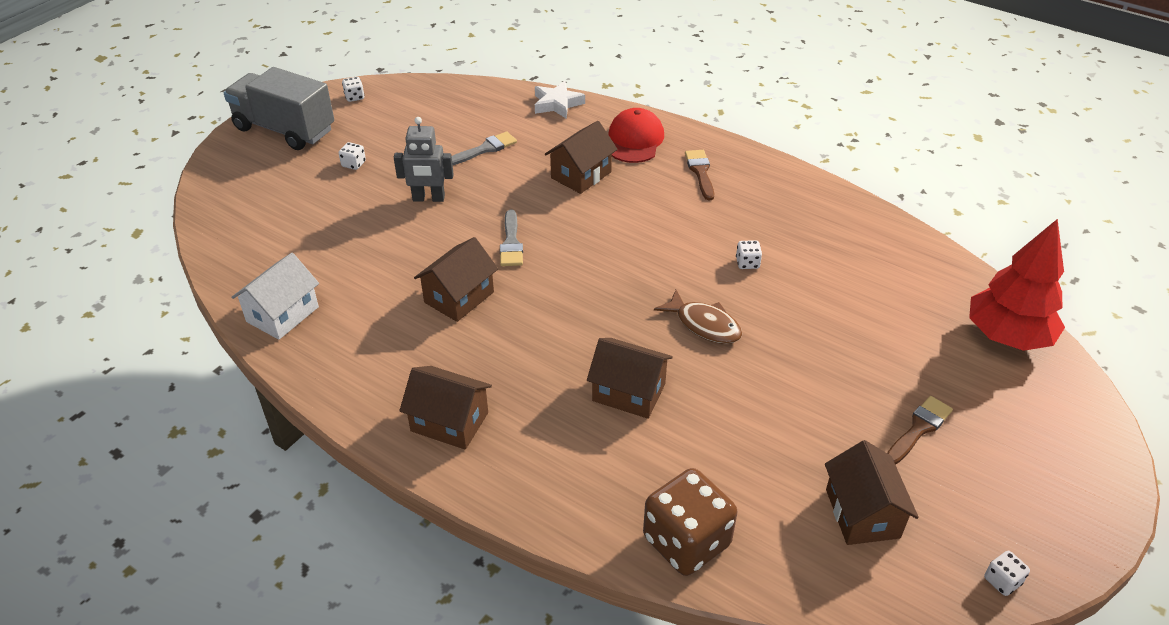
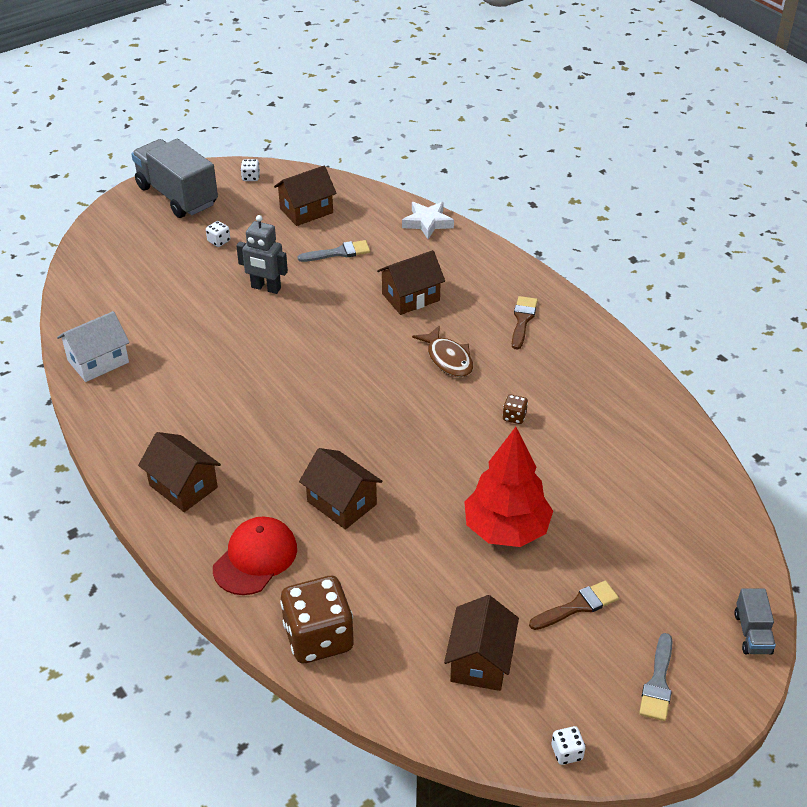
camera: 20 degrees right, 0 degrees up
(459, 297) = (245, 383): brown house -> brown house (306, 211)
(511, 243) = (315, 345): grey brush -> grey brush (658, 682)
(634, 140) = (479, 274): red cap -> red cap (255, 558)
(704, 325) = (441, 462): brown fish -> brown fish (448, 359)
(747, 263) = (514, 417): white dice -> brown dice
(1007, 336) = (718, 548): red tree -> red tree (506, 529)
(1087, 407) = (752, 633): none -> grey truck

